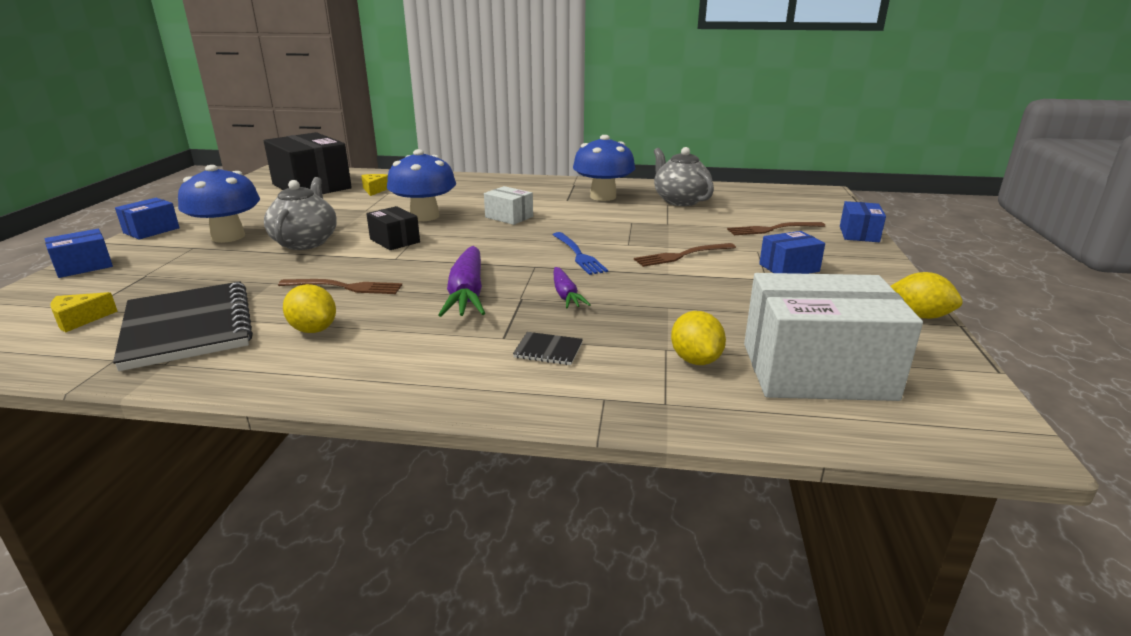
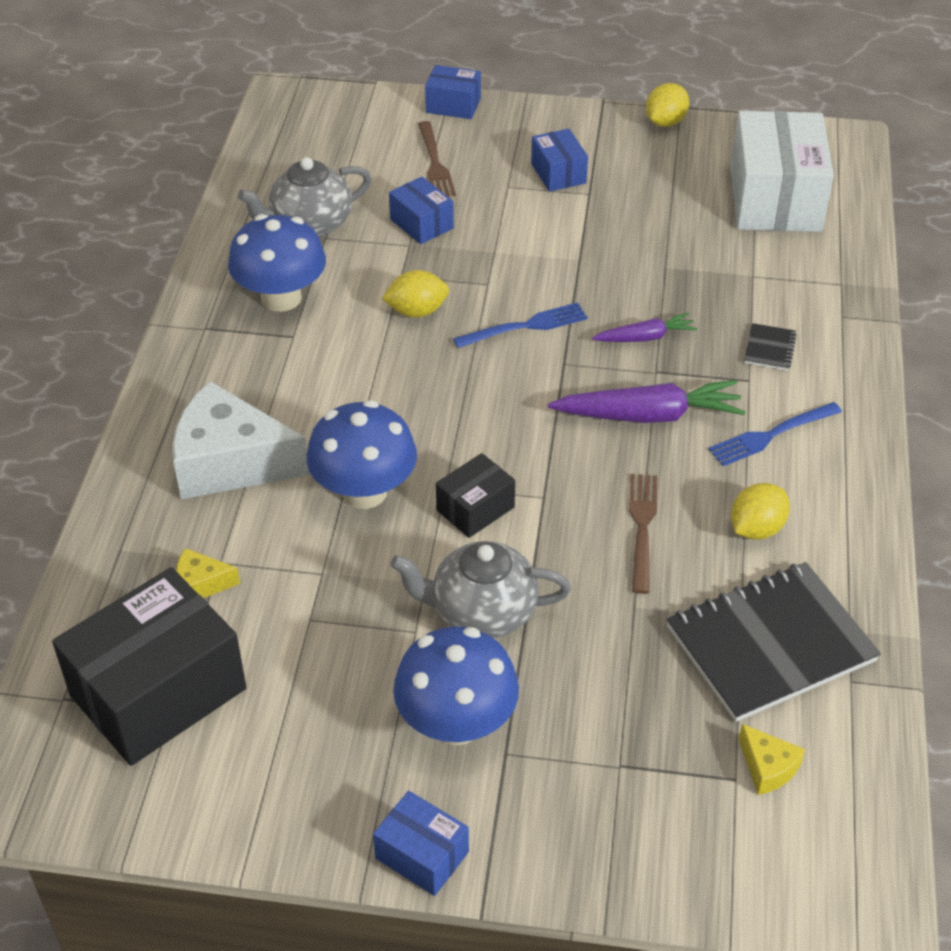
camera: 90 degrees left, 20 degrees up
(84, 266) = (593, 867): blue box -> blue box (421, 224)
(424, 343) = (771, 435): none -> blue fork
(461, 192) = (230, 462): none -> white cheese
(509, 217) = (373, 396): white box -> none
(682, 255) = (525, 243): brown fork -> none
(695, 360) = (770, 260): yellow lemon -> yellow lemon (417, 311)

